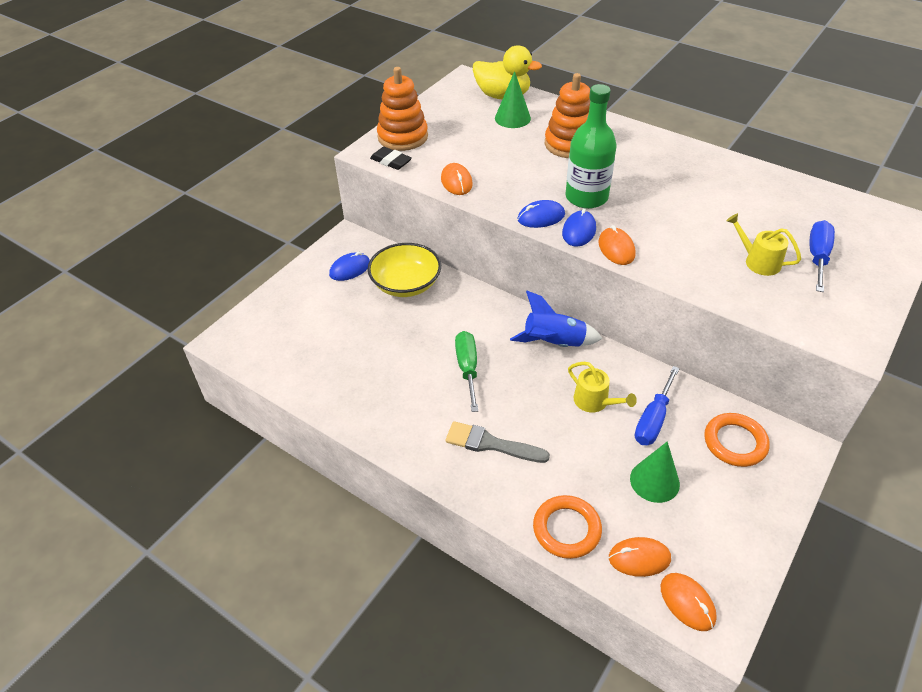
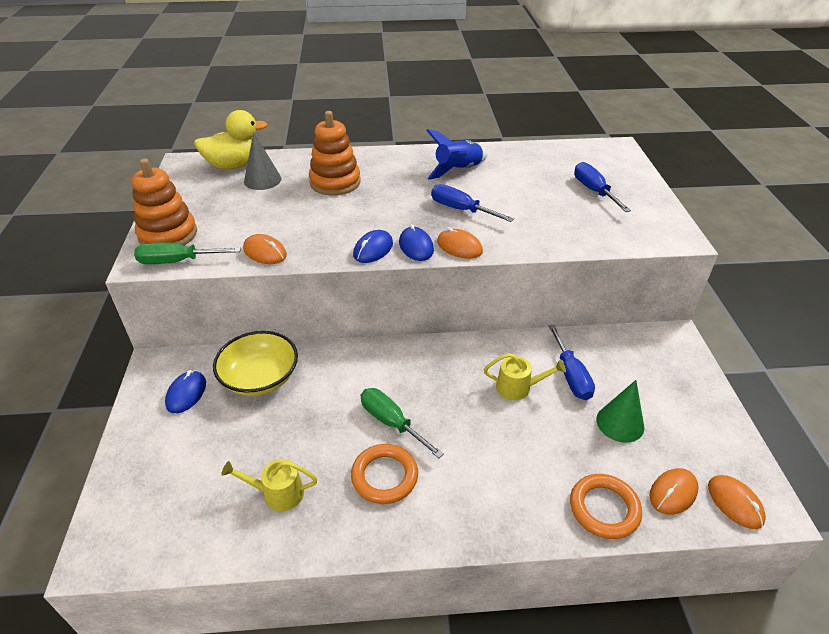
camera: 40 degrees left, 5 degrees down
(391, 161) = (177, 261): black eraser -> green screwdriver
(490, 444) = (476, 477): grey brush -> none
(512, 118) = (262, 180): green cone -> grey cone
(554, 343) = (441, 358): blue rocket -> blue rocket (458, 170)
(586, 197) = (393, 218): green bottle -> none
(656, 216) = (461, 210): none -> blue screwdriver
(687, 602) = (735, 503): orange mouse -> orange mouse turned 45 degrees clockwise
(735, 442) = (636, 359): orange ring -> orange ring (384, 476)
(758, 261) = (563, 211): yellow watering can -> yellow watering can (278, 493)

